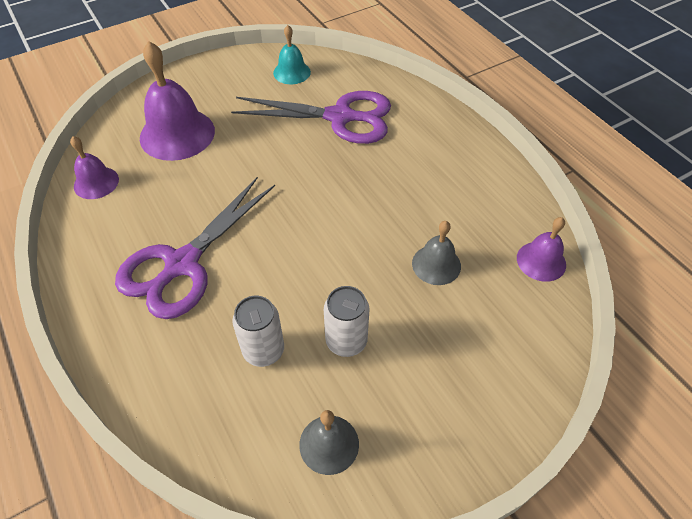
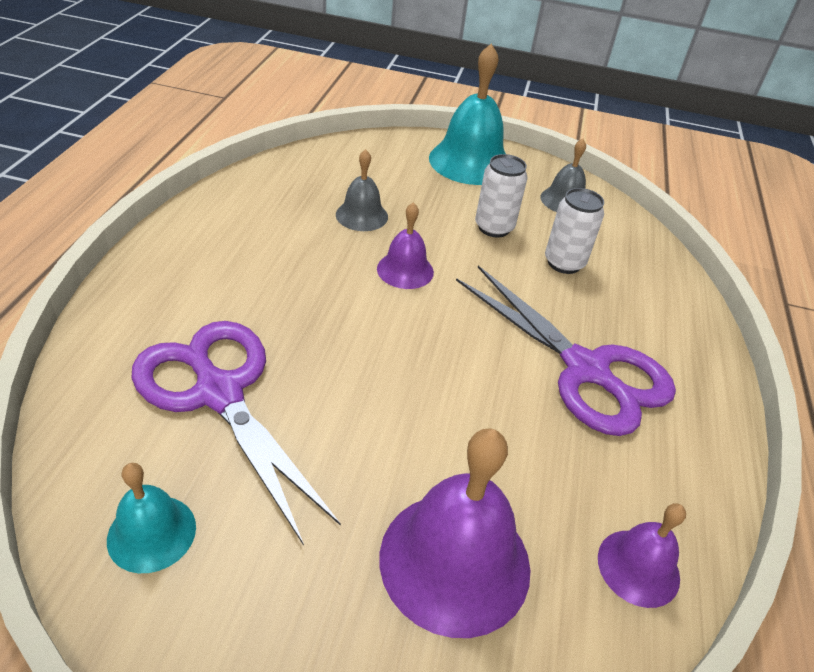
camera: 140 degrees left, 10 degrees down
(182, 264) = (586, 370): purple scissors -> purple scissors turned 60 degrees clockwise
(457, 417) = (470, 162): none -> turquoise bell
(541, 261) = (287, 168): purple bell -> purple bell (405, 270)

